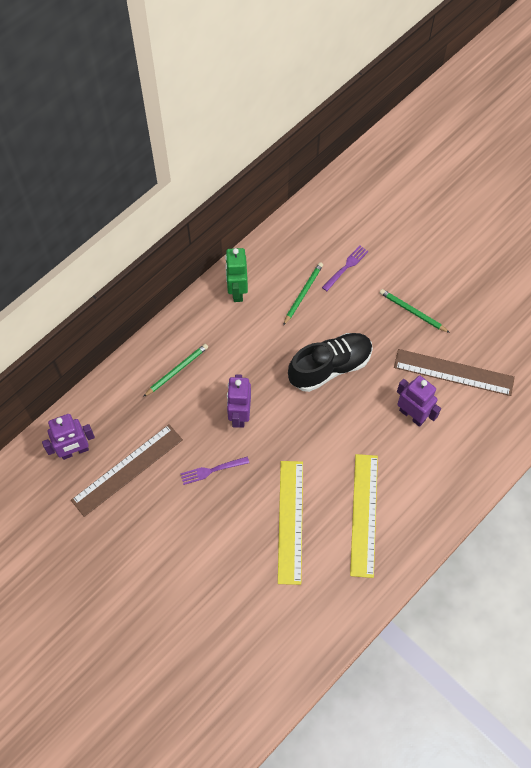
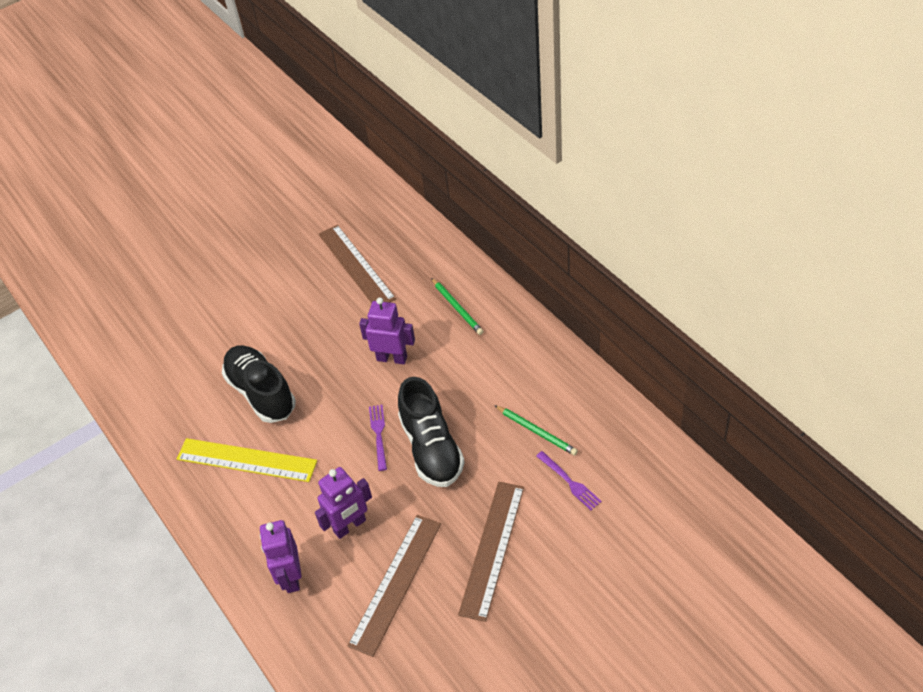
camera: 105 degrees right, 15 degrees down
(74, 451) = (386, 228): purple robot -> purple robot (291, 577)
(212, 470) = (336, 331): purple fork -> purple fork (378, 435)
(237, 291) = (549, 366): green robot -> none
(290, 521) = (261, 393): yellow ruler -> black shoe
(412, 312) = (492, 549): green pencil -> brown ruler

